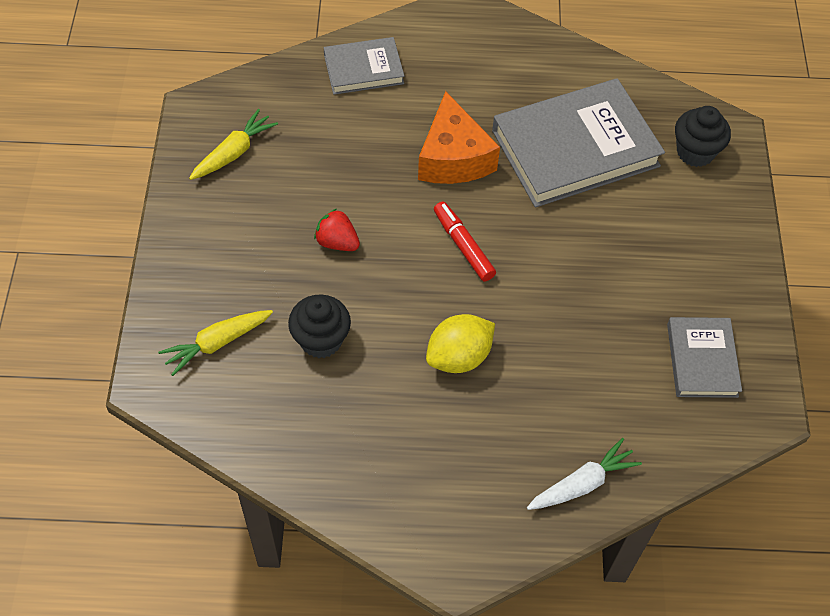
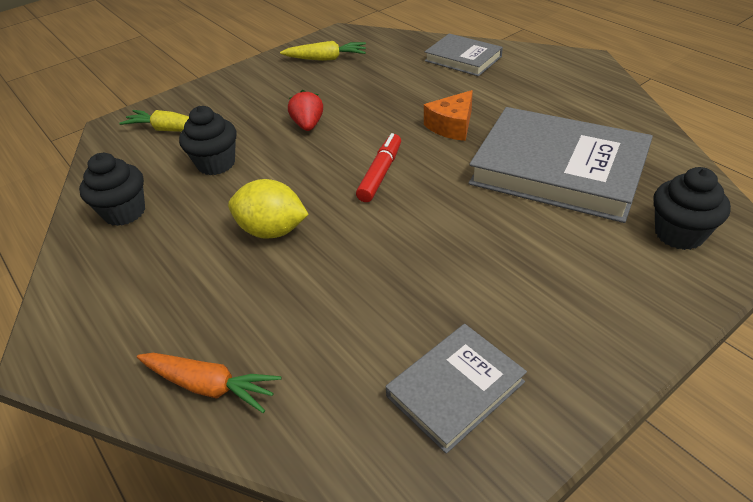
camera: 55 degrees right, 15 degrees down
(321, 441) = (124, 212): none -> black cupcake
(453, 158) = (452, 126): orange cheese -> orange cheese, size x0.65
(582, 483) = (209, 386): white carrot -> orange carrot

